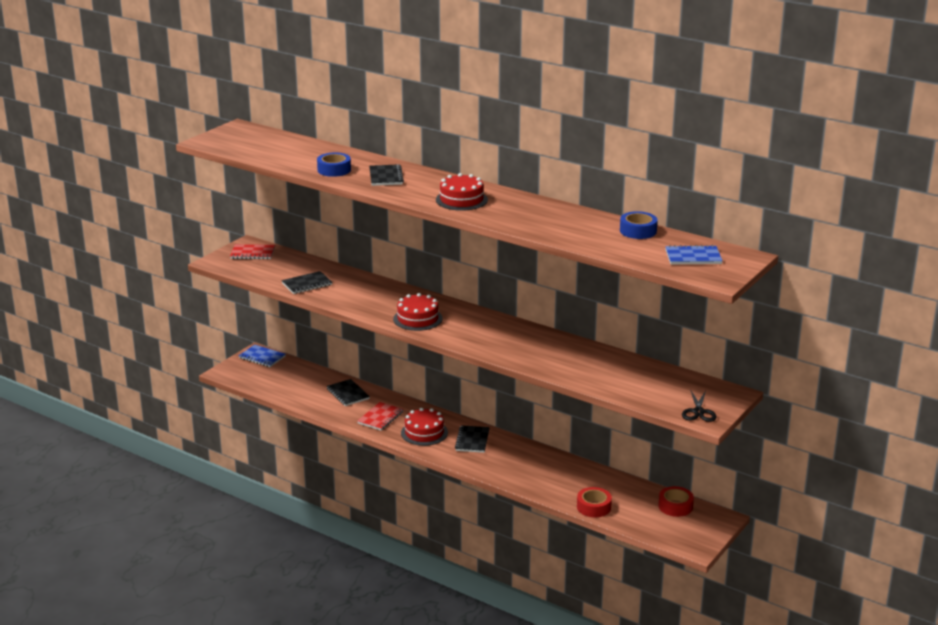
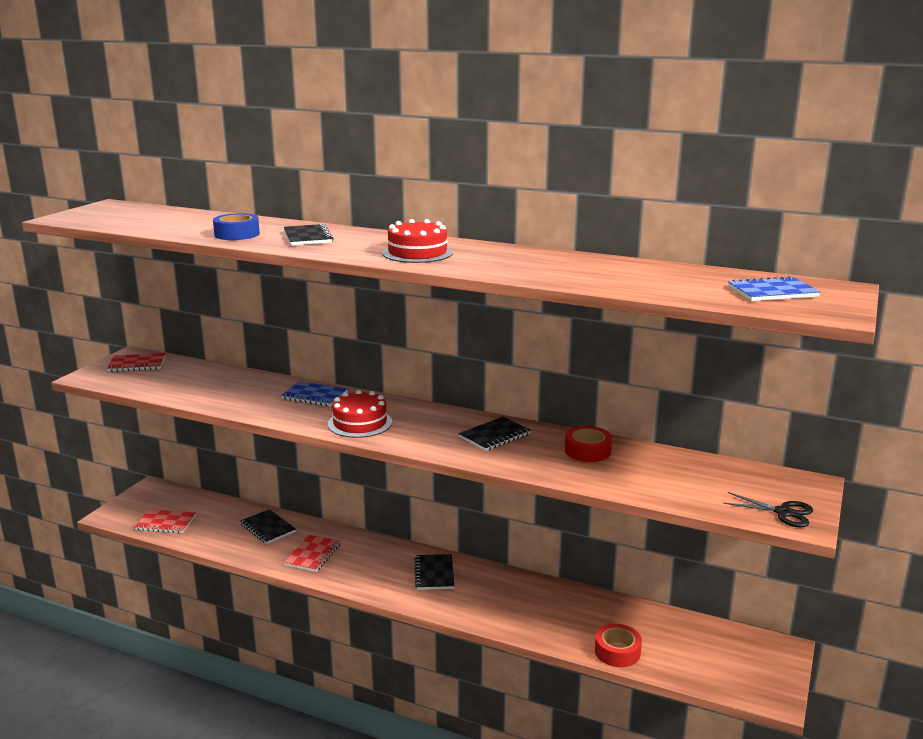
camera: 10 degrees left, 5 degrees down
(262, 357) = (158, 493): blue notebook -> blue notebook (314, 396)
(268, 382) = (165, 523): none -> red notebook
(307, 284) = (208, 393): black notebook -> black notebook (494, 436)
(424, 432) = (371, 569): red cake -> none
(638, 231) = (672, 270): blue tape -> none
(675, 506) = (718, 638): red tape -> red tape (587, 451)
(698, 412) = (783, 512): black scissors -> black scissors turned 60 degrees counterclockwise

